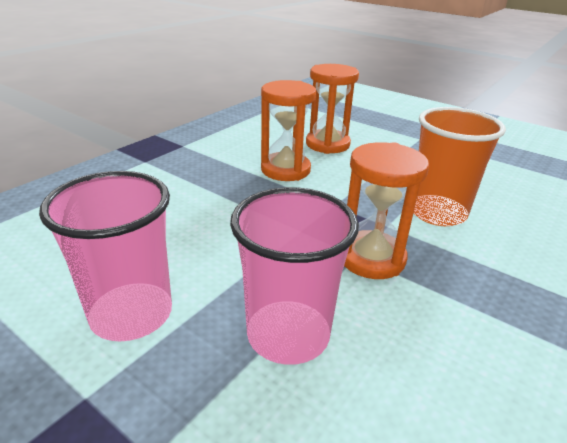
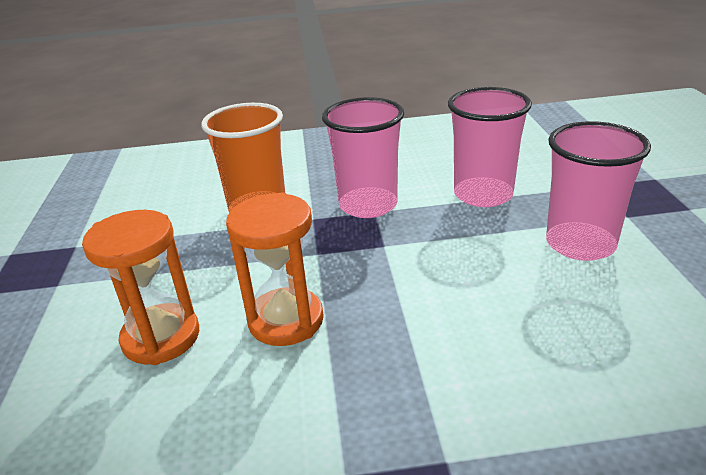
camera: 130 degrees left, 0 degrees up
(371, 258) = (368, 205): orange hourglass -> pink cup

